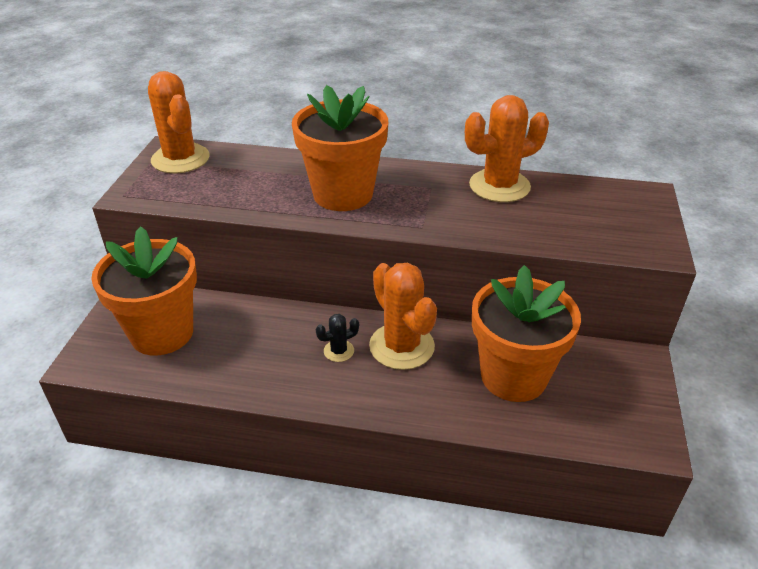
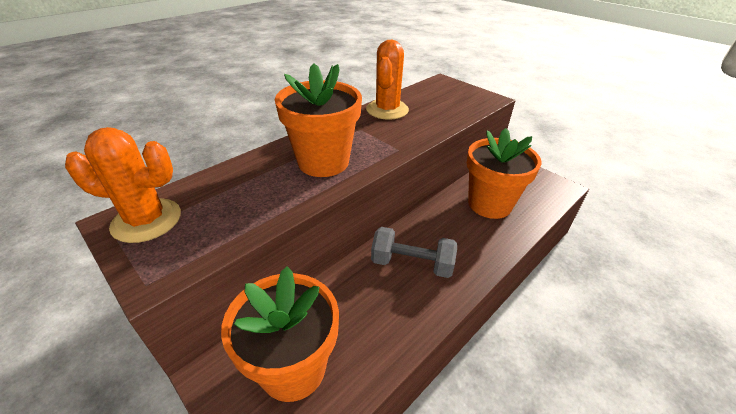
camera: 55 degrees left, 0 degrees up
(339, 351) = (411, 264): black cactus -> grey dumbbell
(401, 346) = (431, 233): orange cactus -> none

